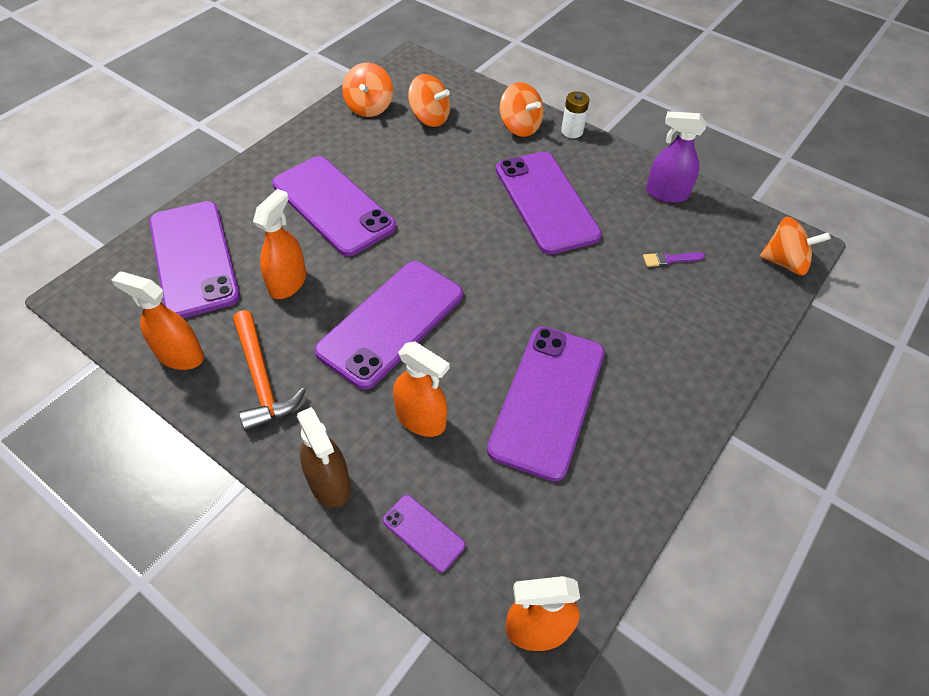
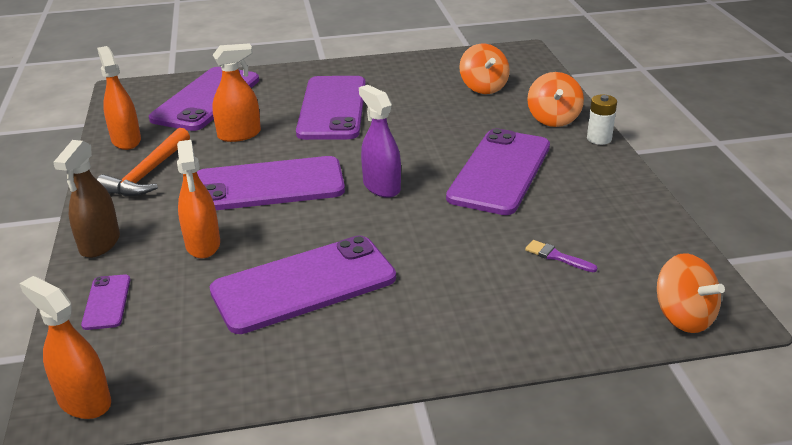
camera: 45 degrees right, 20 degrees down
(369, 107) = (445, 66): orange spinning top -> none
(666, 193) = (628, 213): purple spray bottle -> purple spray bottle (381, 187)

